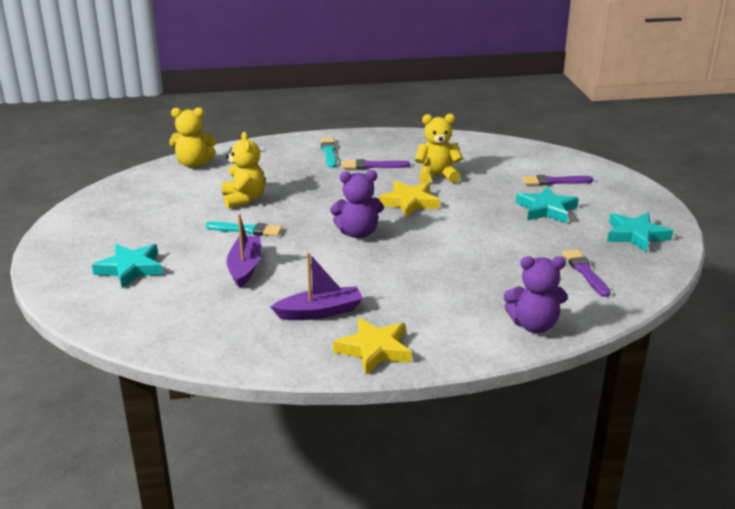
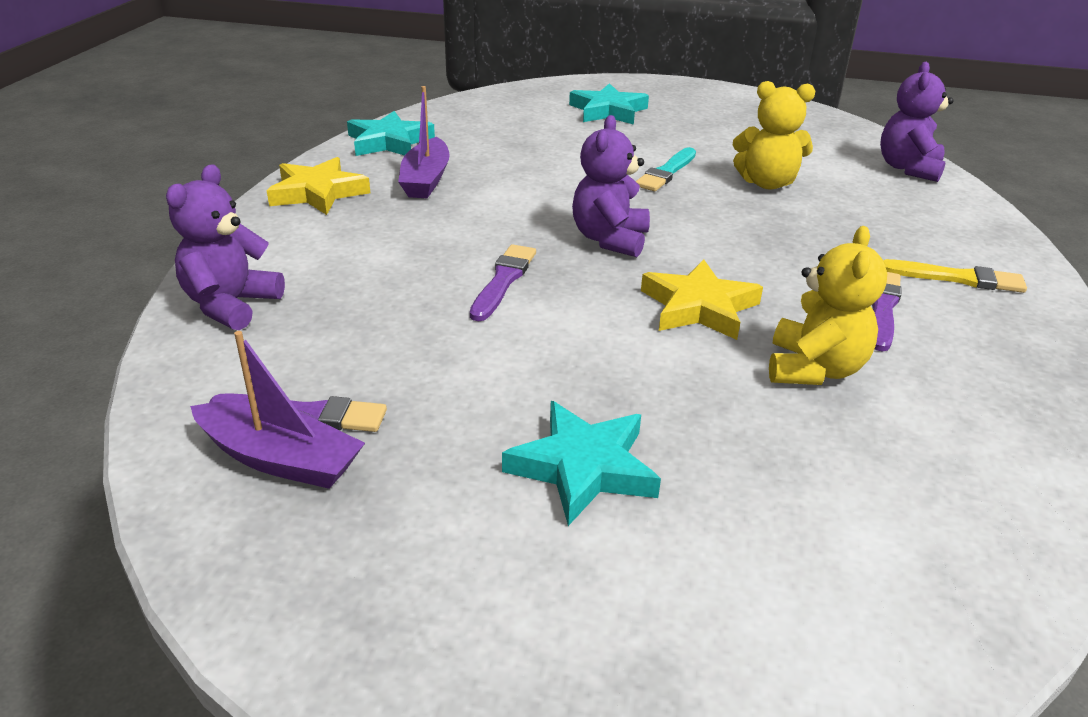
camera: 110 degrees right, 5 degrees up
(194, 164) = (908, 168): yellow teddy bear -> purple teddy bear
(245, 267) = (566, 159): purple boat -> purple boat (280, 459)
(329, 152) = (957, 278): turquoise brush -> yellow brush
(554, 181) = (733, 548): purple brush -> purple brush (503, 281)
(636, 235) = (366, 565): turquoise star -> turquoise star (389, 142)

